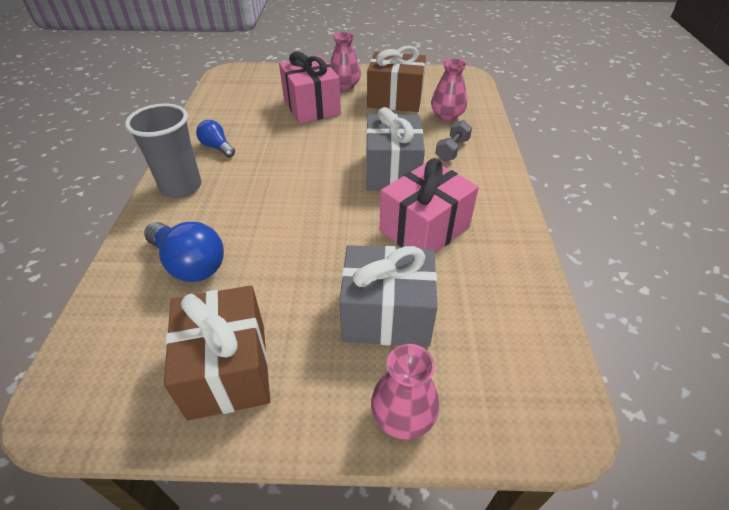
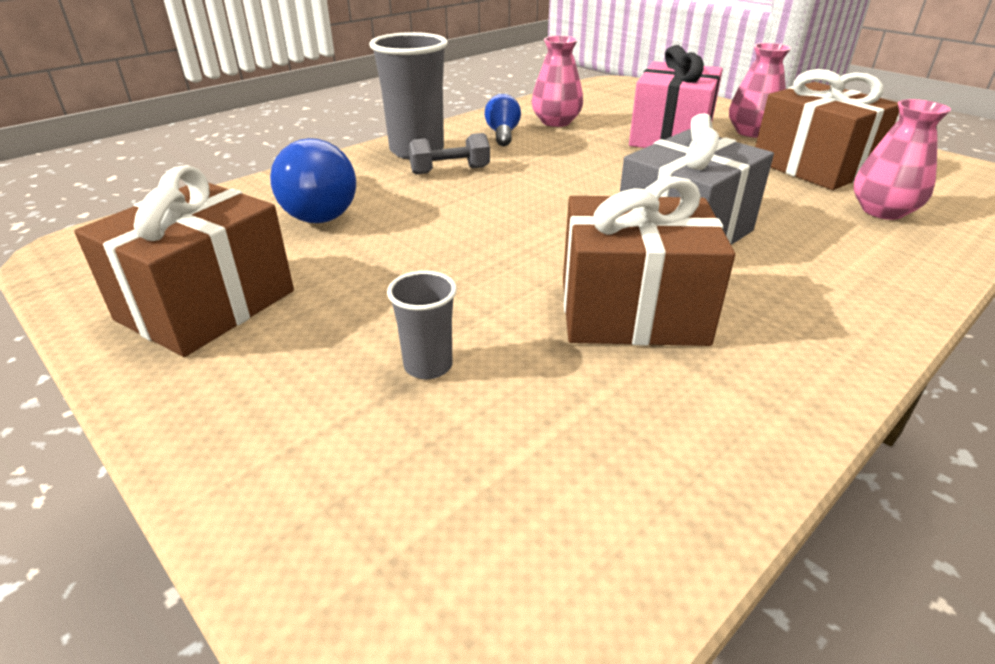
camera: 45 degrees right, 10 degrees down
(386, 315) = (428, 366): grey gift -> grey cup
(403, 415) = (268, 479): pink vase -> pink vase (556, 122)
(424, 229) = (632, 311): pink gift -> brown gift
(452, 150) = (828, 250): grey dumbbell -> grey dumbbell (450, 170)

